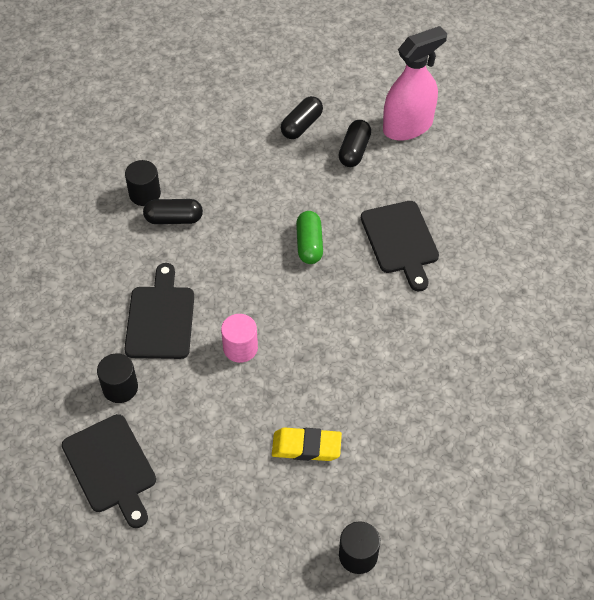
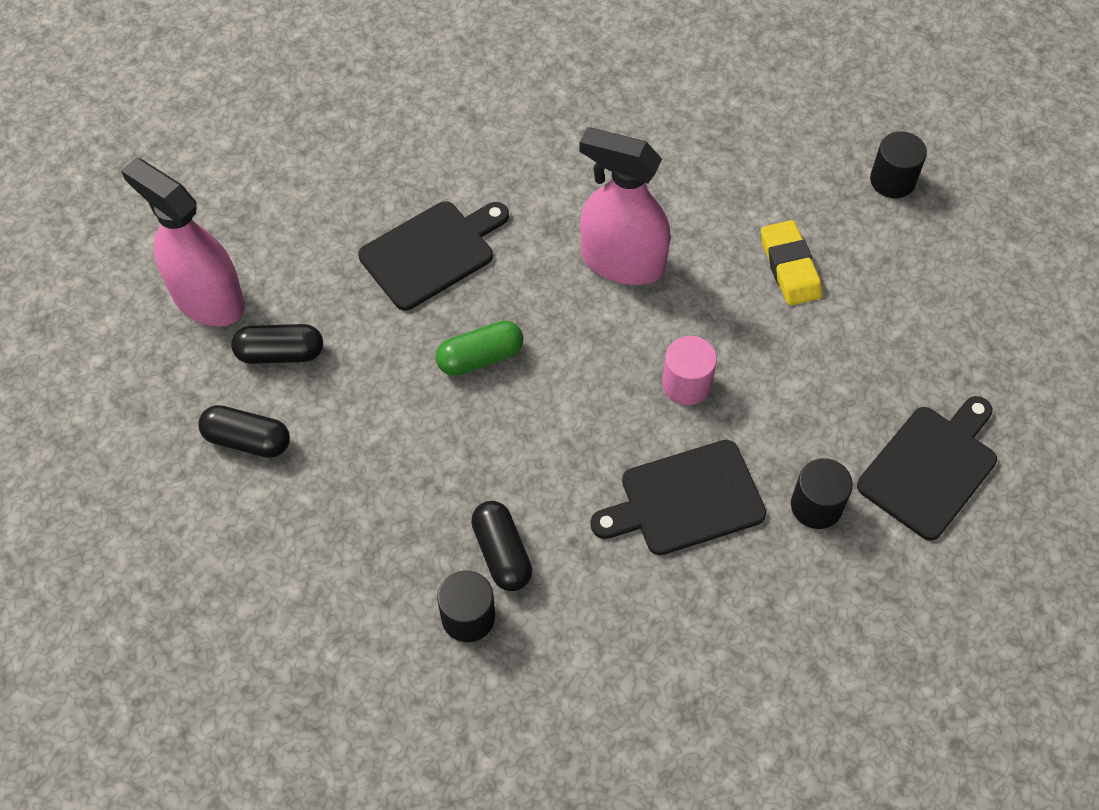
camera: 110 degrees left, 5 degrees up
(352, 344) = (622, 261): none -> pink spray bottle

